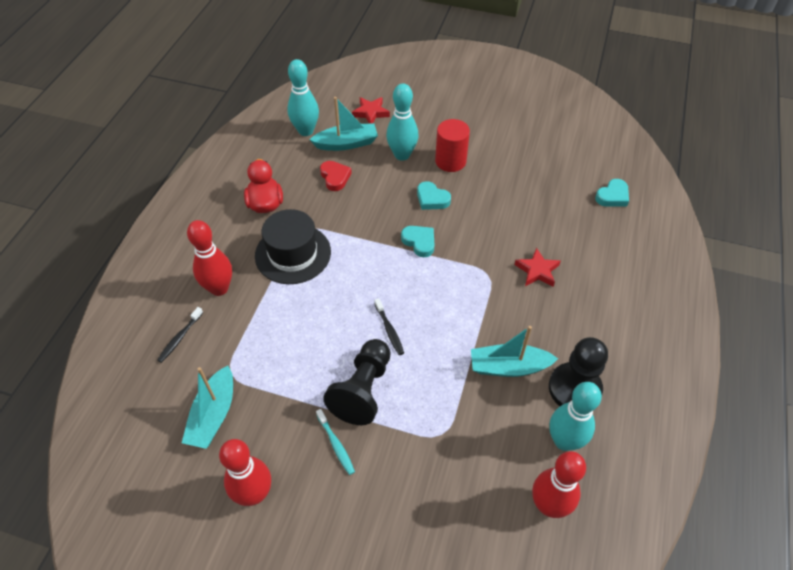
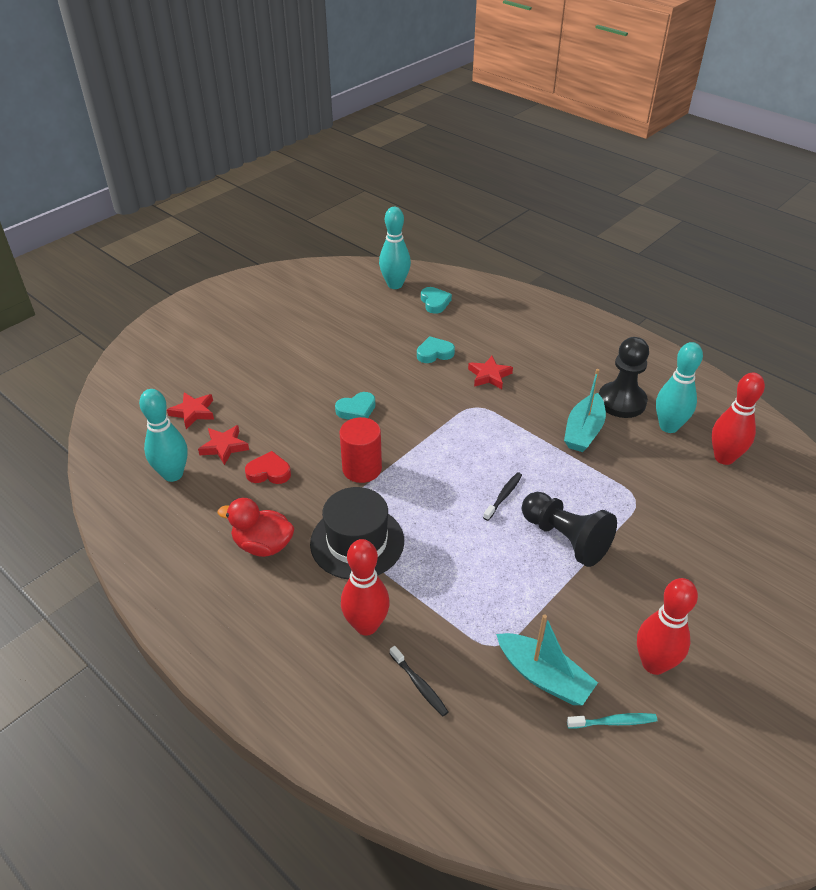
camera: 65 degrees left, 10 degrees down
(336, 445) = (620, 579): turquoise toothbrush -> turquoise toothbrush (614, 722)
(346, 143) = (224, 447): turquoise boat -> red star
(389, 330) = (503, 496): black toothbrush -> black toothbrush turned 60 degrees counterclockwise
(402, 155) = (278, 410): turquoise bowling pin -> turquoise bowling pin (395, 285)
(419, 242) = (407, 438): turquoise heart -> turquoise heart (434, 353)
(450, 161) = (316, 380): red cylinder -> red cylinder (362, 469)

